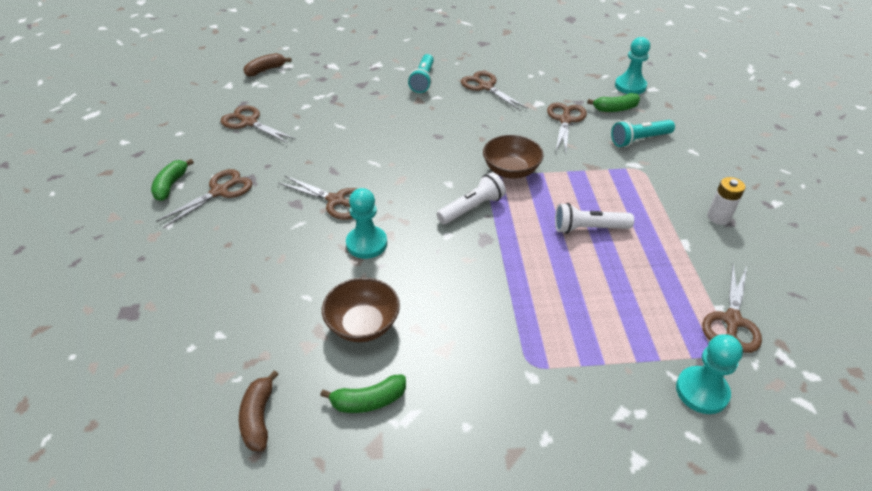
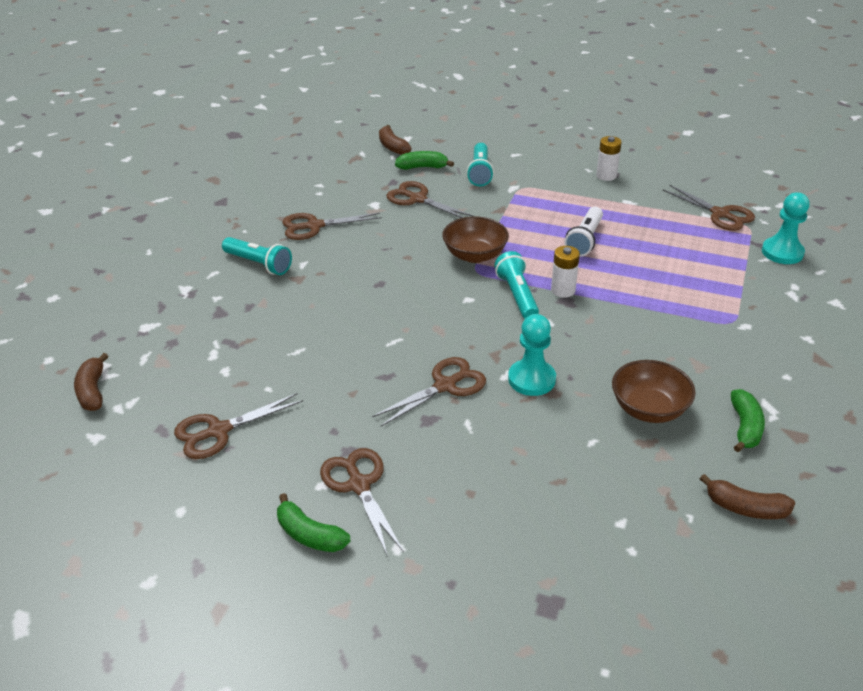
camera: 65 degrees left, 5 degrees down
(472, 208) = (517, 295): white flashlight -> turquoise flashlight
(498, 233) = (563, 290): none -> white battery
(615, 109) = (422, 167): green banana -> green banana turned 105 degrees counterclockwise
(630, 86) = (392, 147): turquoise pawn -> brown banana

